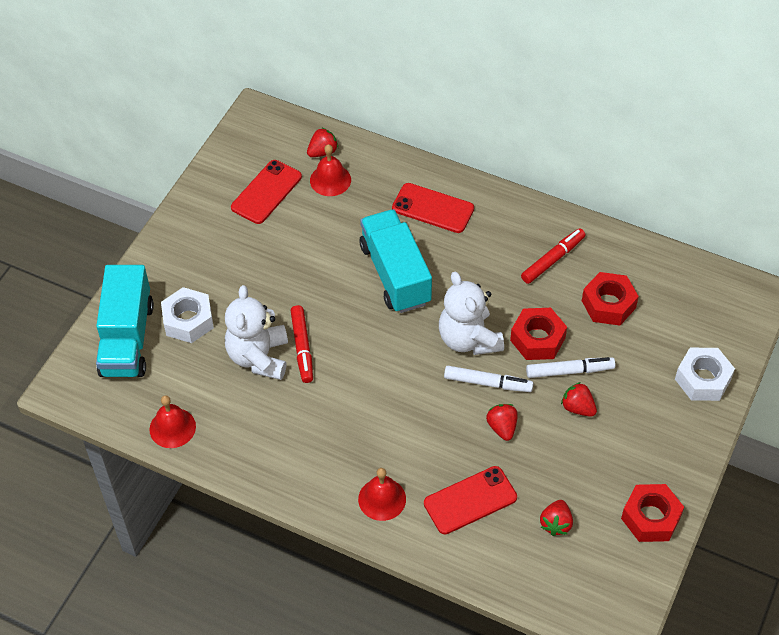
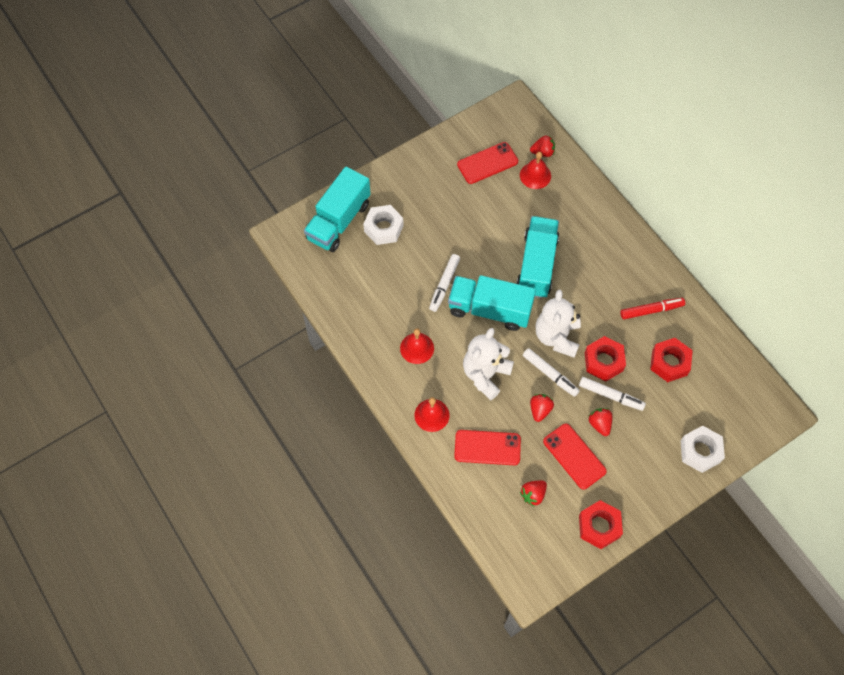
camera: 30 degrees right, 10 degrees up
(172, 428) = (331, 296): red bell -> red bell (417, 348)
(259, 357) = (413, 277): white teddy bear -> white teddy bear (485, 374)
(302, 347) = (444, 285): red marker -> white marker
(373, 348) = (489, 310): none -> turquoise truck
(433, 208) = (592, 231): red phone -> red phone (574, 456)

